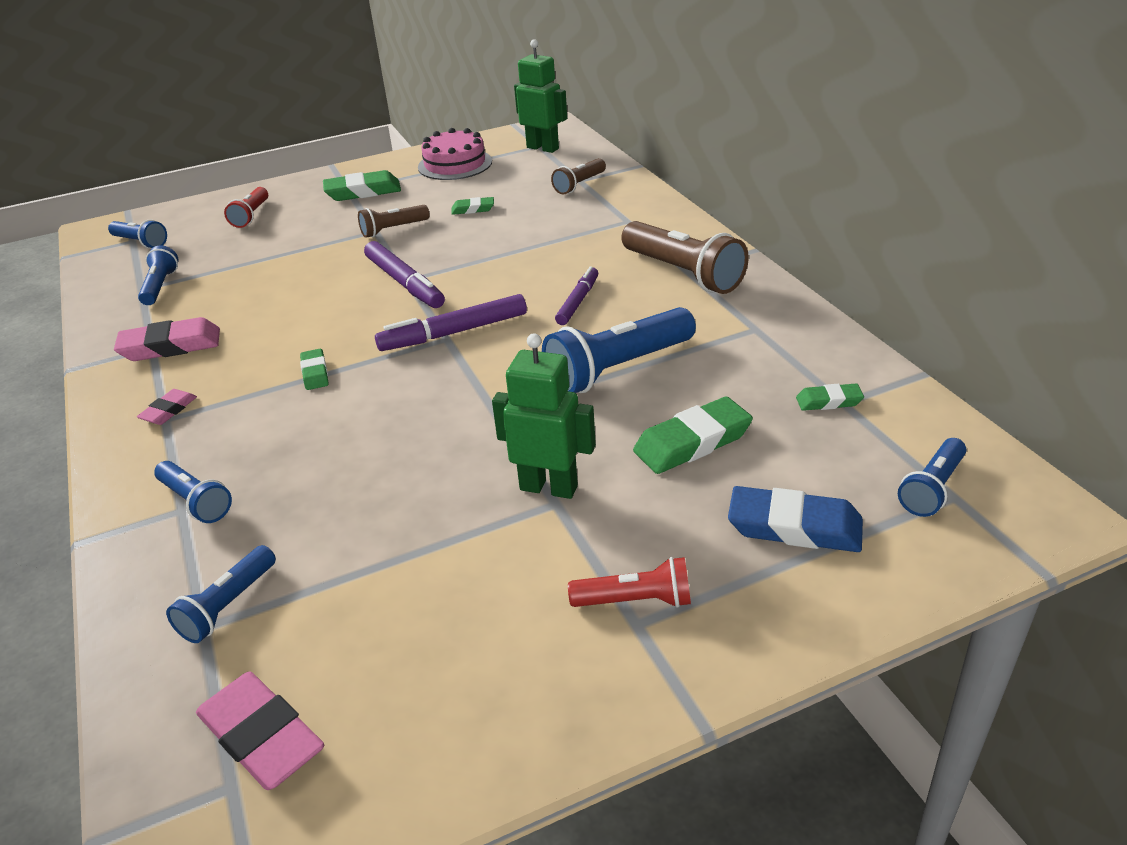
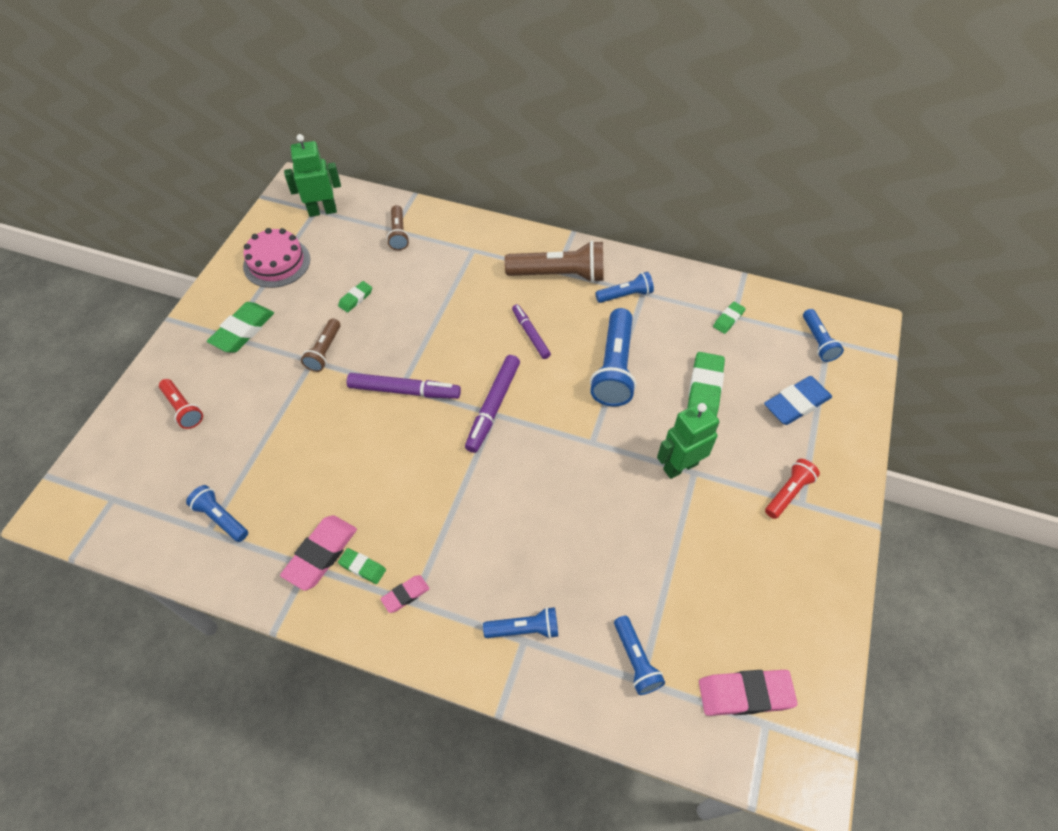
camera: 50 degrees left, 20 degrees up
(140, 242) = (125, 495): blue flashlight -> blue flashlight (625, 295)
(169, 410) = (405, 595): pink eraser -> pink eraser turned 75 degrees clockwise
(315, 373) = (454, 497): green eraser -> green eraser (362, 567)

